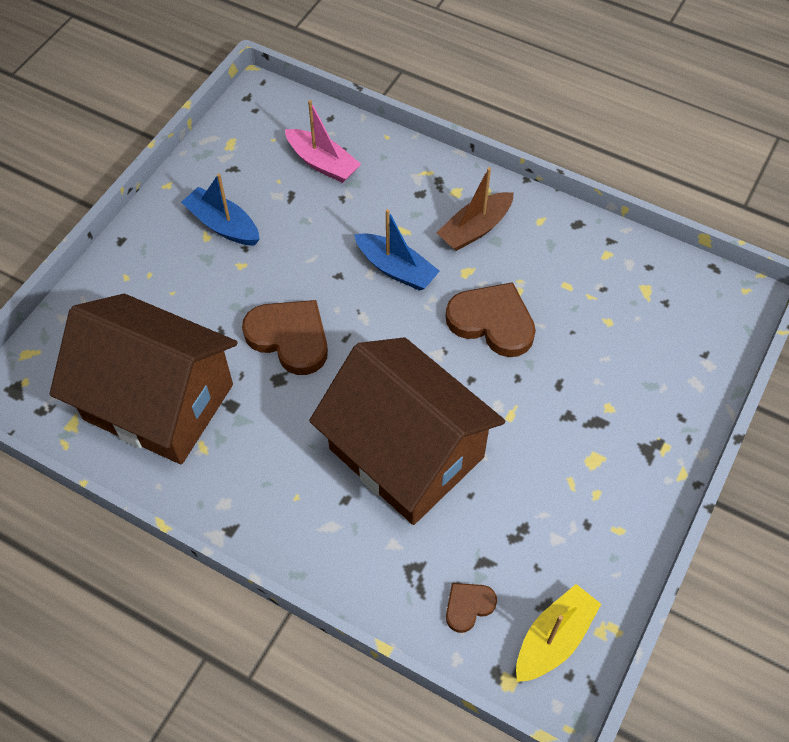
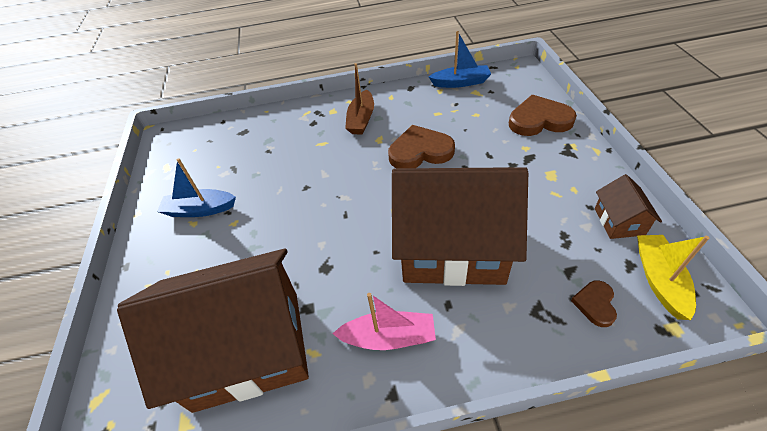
camera: 35 degrees left, 10 degrees down
(289, 338) = (308, 239): brown heart -> brown heart (539, 120)
(322, 163) = (239, 142): pink boat -> pink boat (389, 337)
(396, 269) = (338, 162): blue boat -> blue boat (460, 82)
(594, 561) = (619, 221): none -> brown house

